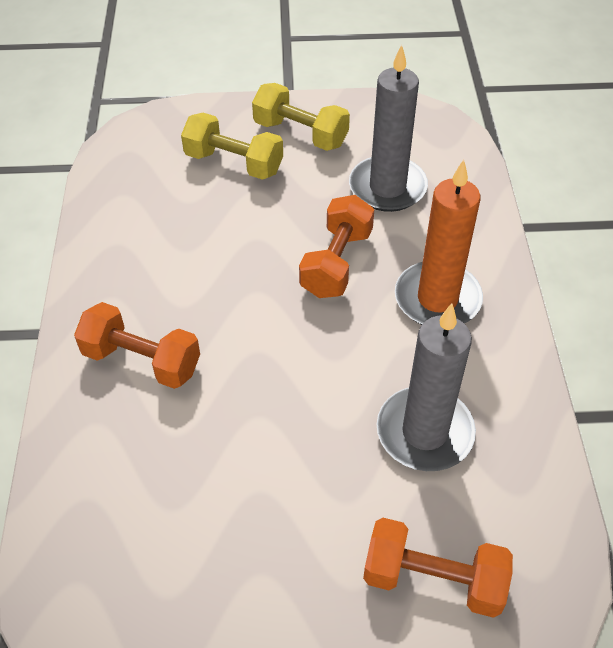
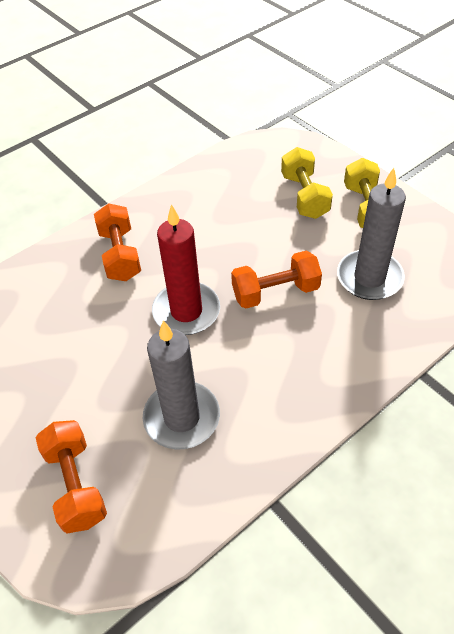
camera: 55 degrees right, 0 degrees up
(289, 348) = (186, 311): none -> red candle
(437, 299) = (298, 361): orange candle -> none

